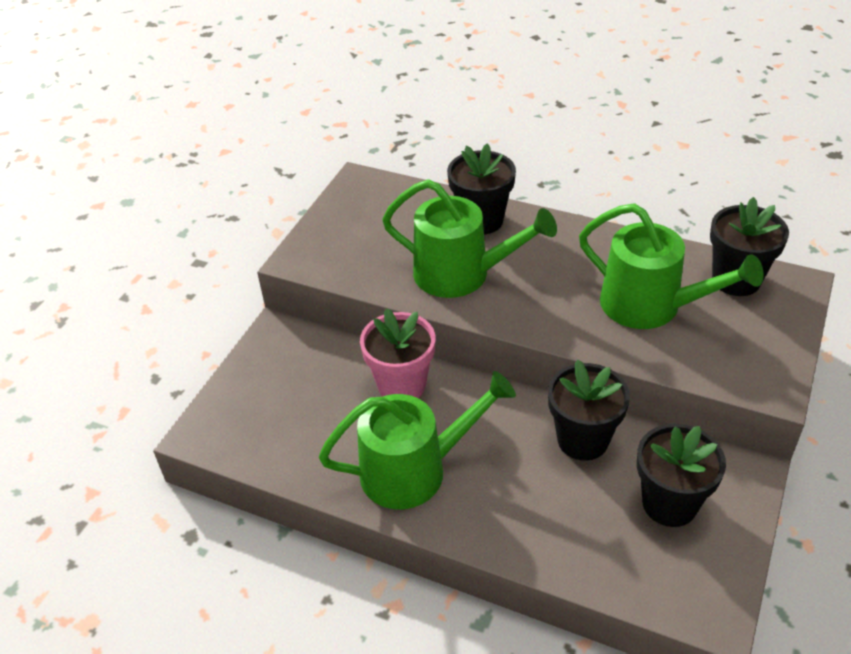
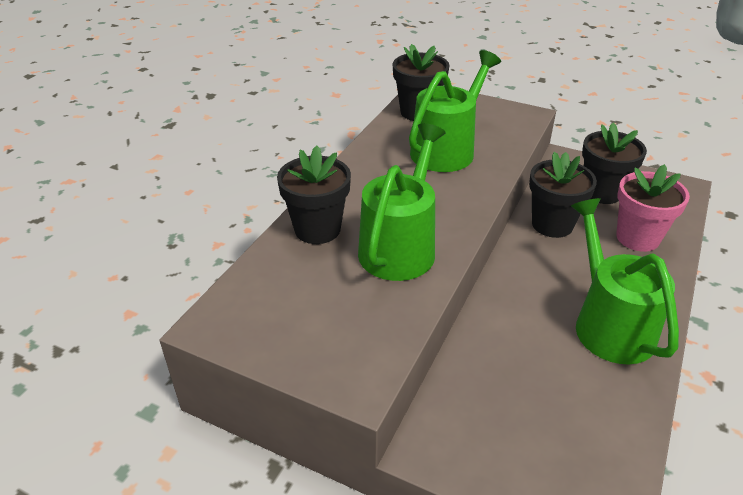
camera: 90 degrees left, 5 degrees down
(401, 385) = (505, 331): pink flower pot -> pink flower pot (637, 238)

